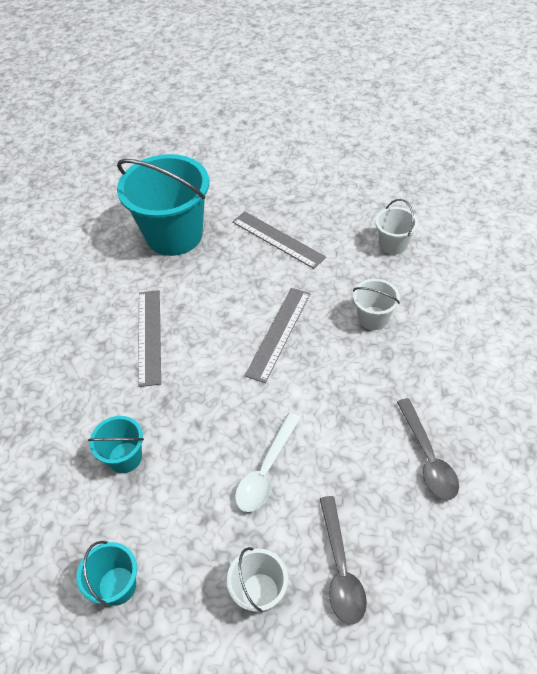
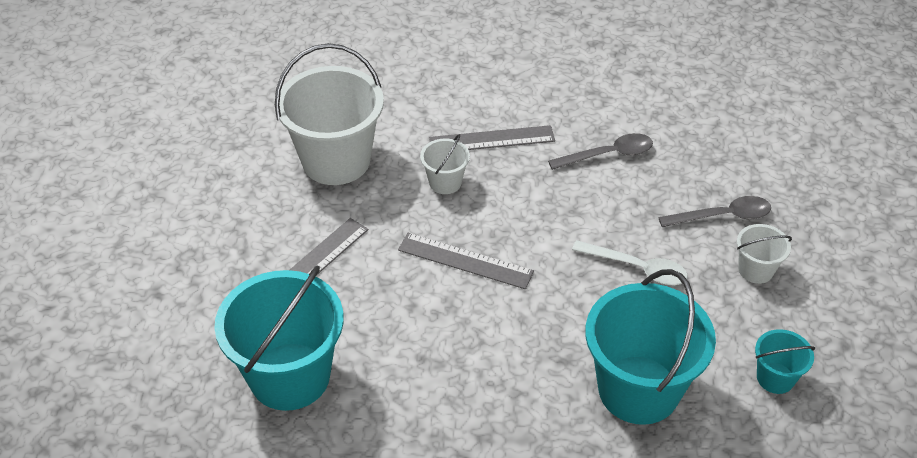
camera: 95 degrees left, 5 degrees down
(125, 457) = (638, 390): turquoise bucket -> turquoise bucket, size x2.15
(149, 336) = (469, 386): grey ruler -> grey ruler (492, 140)
(393, 244) = (336, 160): white bucket -> white bucket, size x2.15

